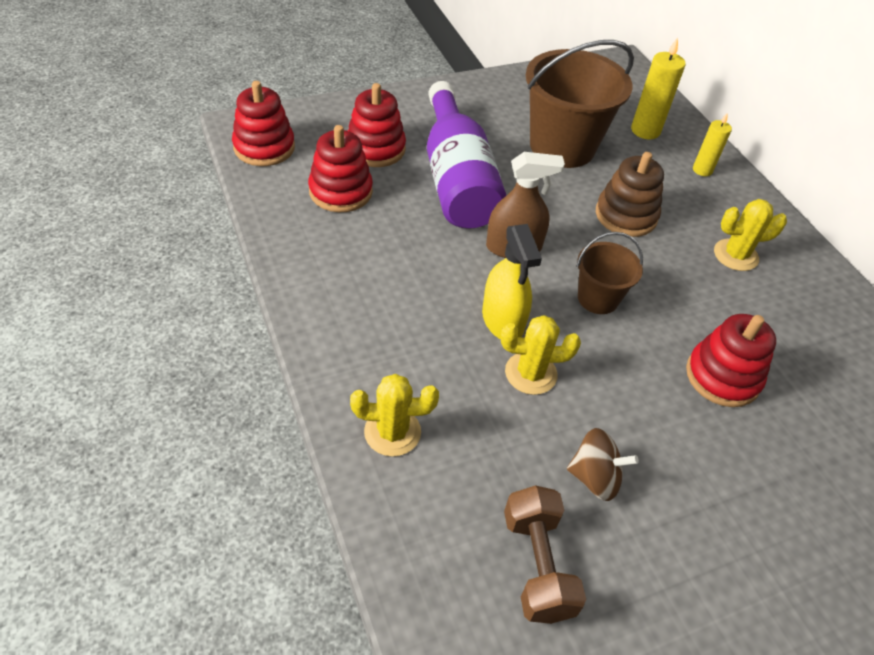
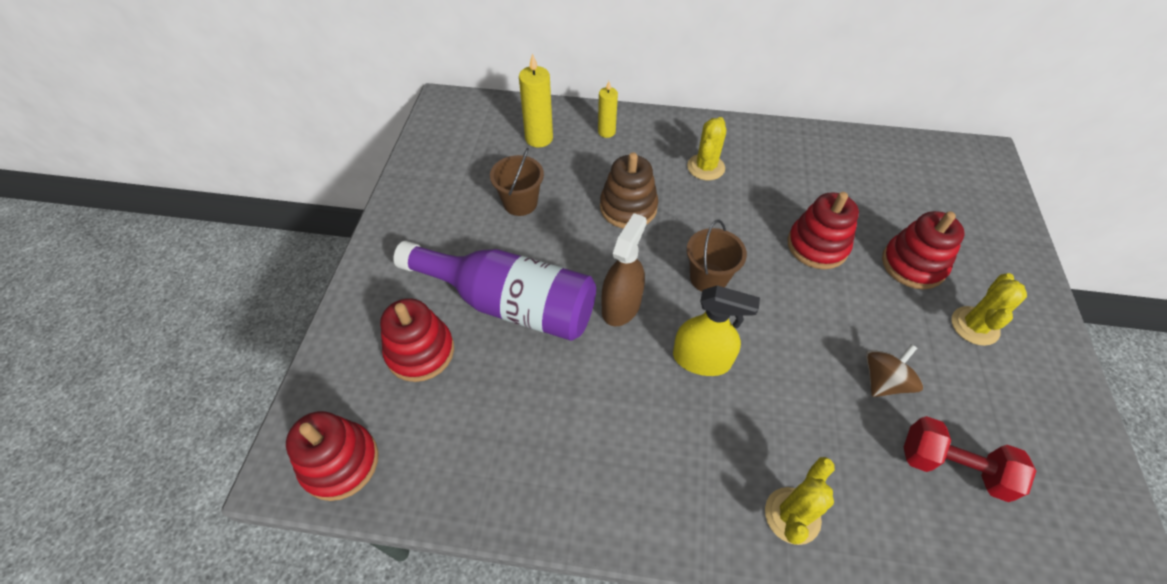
camera: 55 degrees left, 5 degrees up
(340, 191) = (462, 415): red stacking toy -> red stacking toy (913, 265)
(530, 373) = (767, 370): yellow cactus -> yellow cactus (974, 326)
(537, 565) = (953, 467): brown dumbbell -> red dumbbell
(562, 147) = (520, 203): brown bucket -> brown bucket, size x0.52

